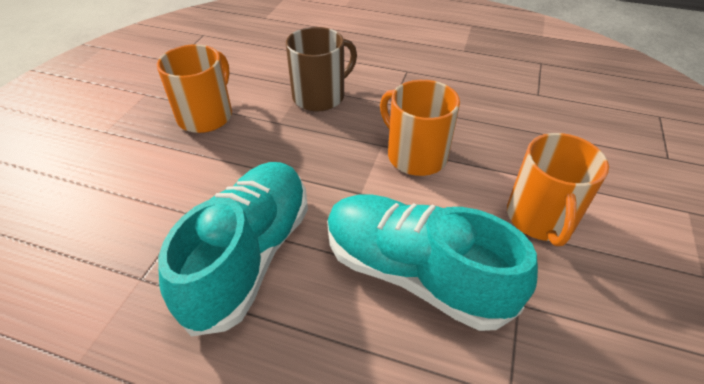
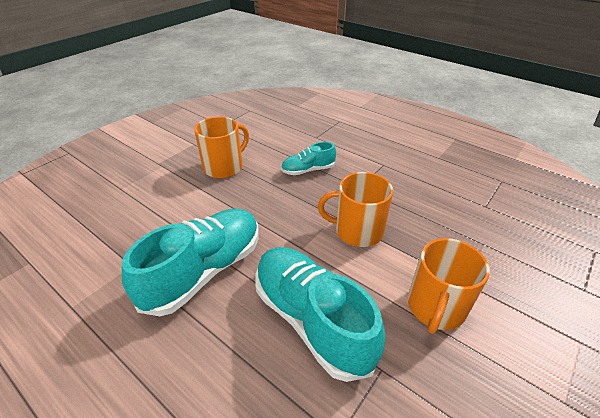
camera: 20 degrees right, 5 degrees down
(320, 96) = (308, 170): brown mug -> turquoise shoe
(415, 155) = (357, 231): orange mug -> orange mug turned 60 degrees counterclockwise

